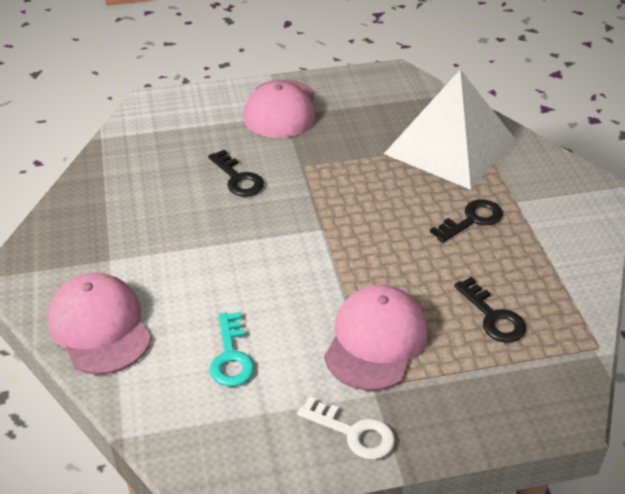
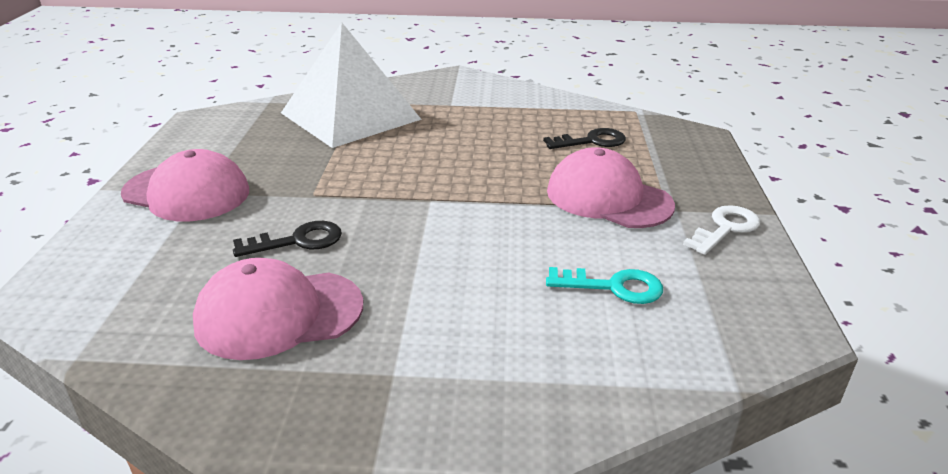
camera: 75 degrees left, 10 degrees down
(99, 327) = (534, 396): pink cap -> pink cap (279, 314)
(472, 220) = (464, 126): black key -> none

